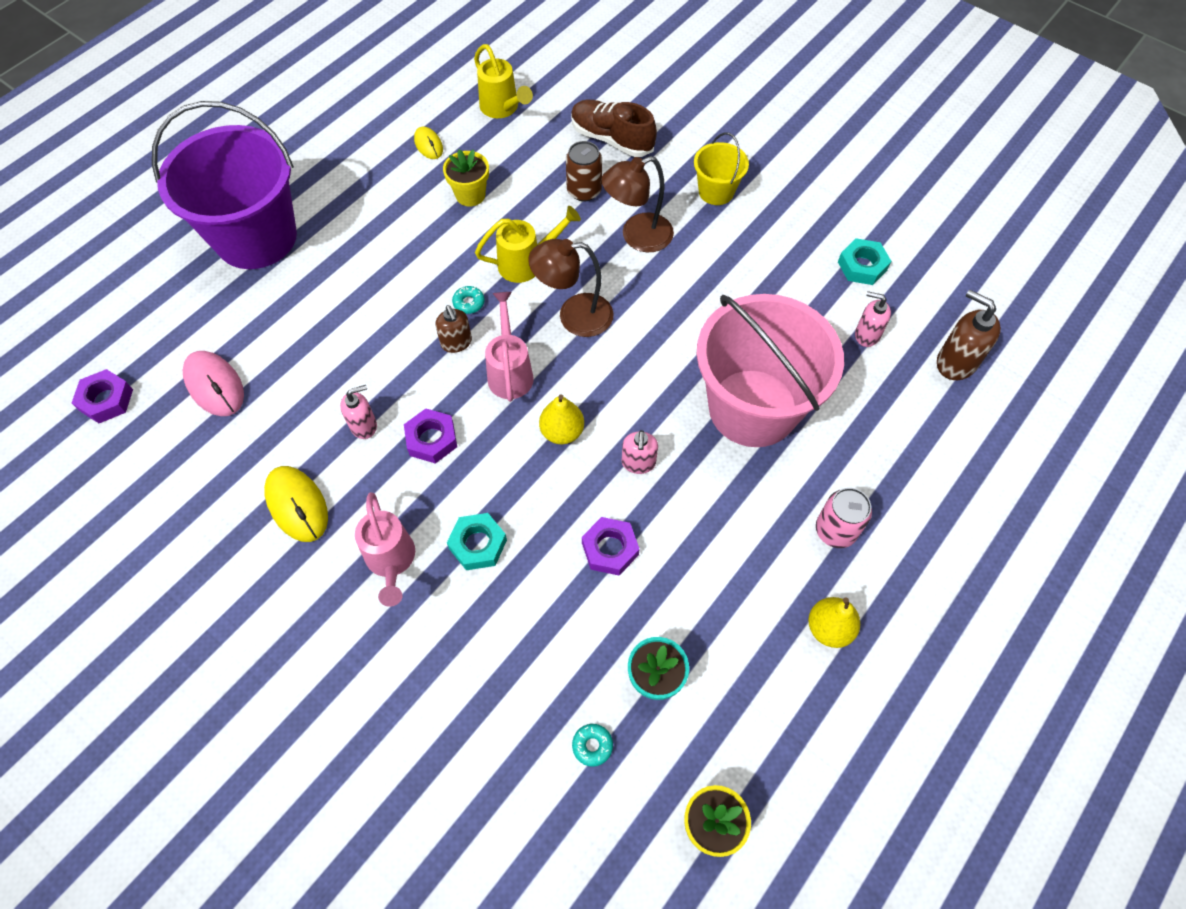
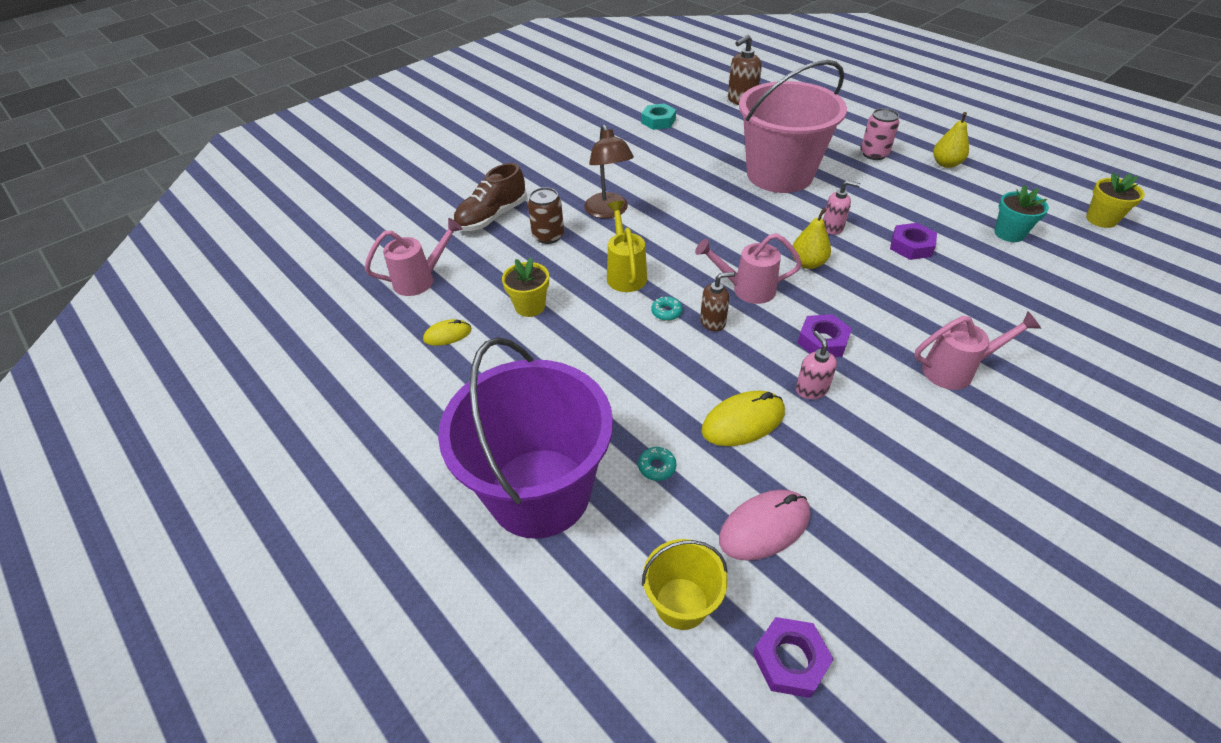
camera: 80 degrees left, 15 degrees down
(297, 505) = (911, 442): yellow mouse -> yellow mouse (743, 421)
(478, 544) = (924, 315): turquoise nut -> none
(502, 109) = (421, 280): yellow watering can -> pink watering can
(574, 316) = (688, 250): brown lamp -> none
(592, 746) = (1072, 265): turquoise donut -> turquoise donut (657, 467)
(716, 191) = (571, 171): yellow bucket -> yellow bucket (681, 603)
(866, 335) = (718, 126): pink soap dispenser -> none

